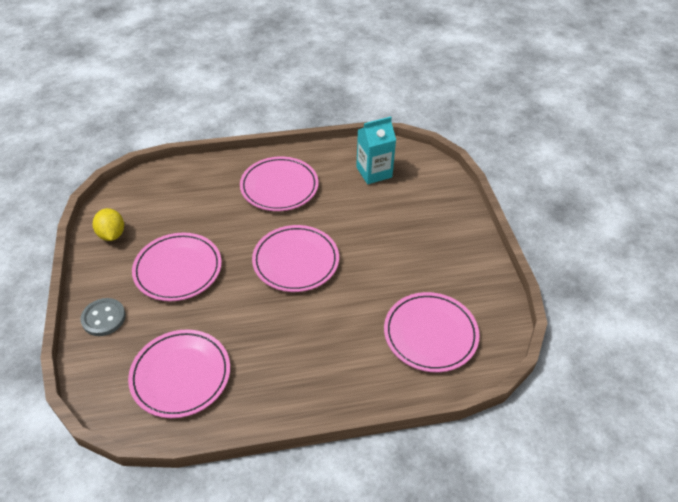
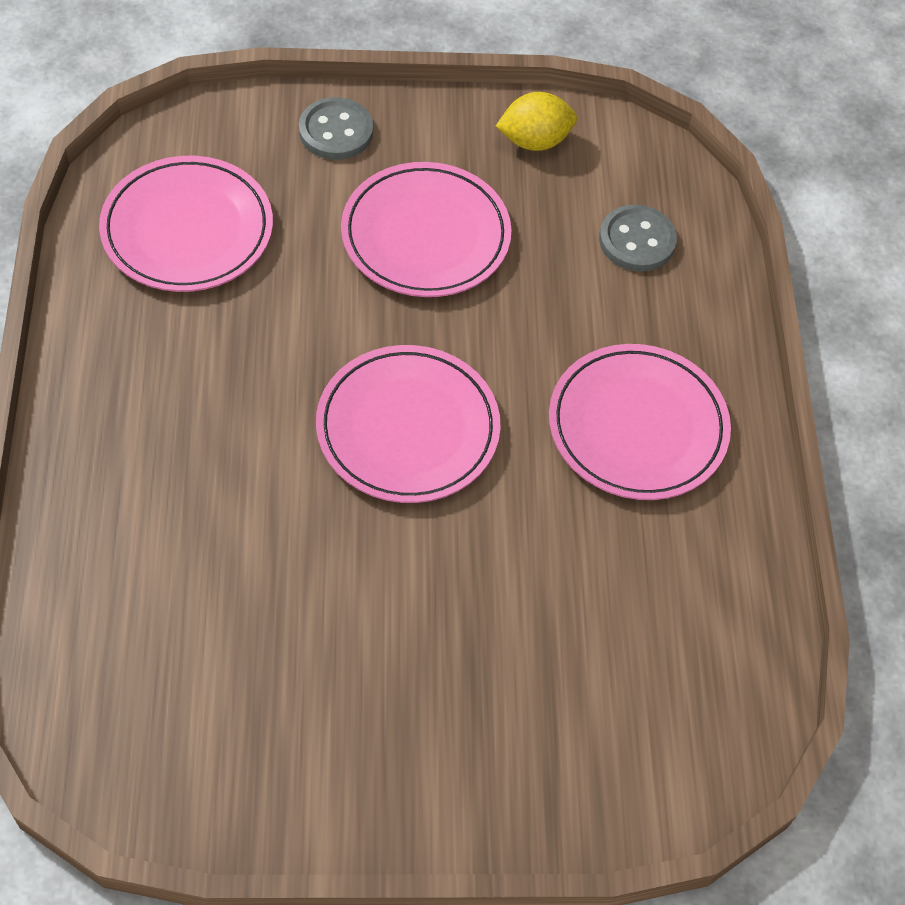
camera: 95 degrees right, 10 degrees up
(176, 193) = (637, 240): none -> grey button
(374, 172) = (669, 636): turquoise carton -> none
(430, 334) = (158, 640): pink plate -> none

